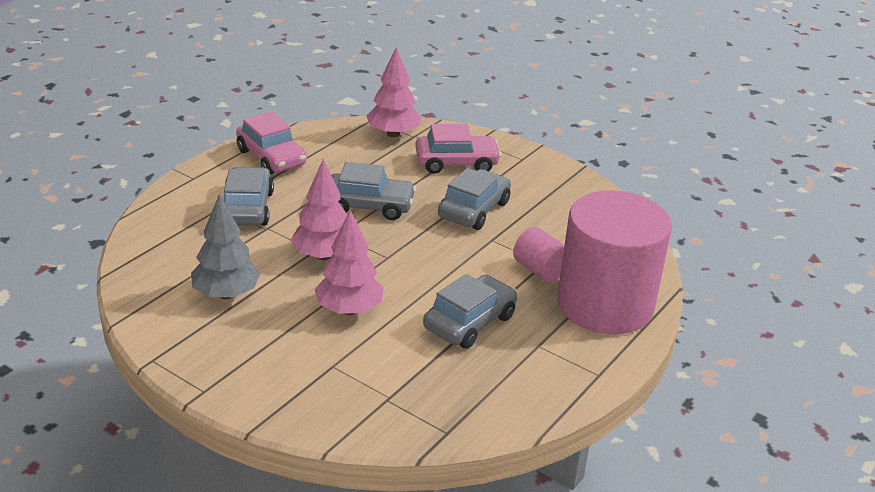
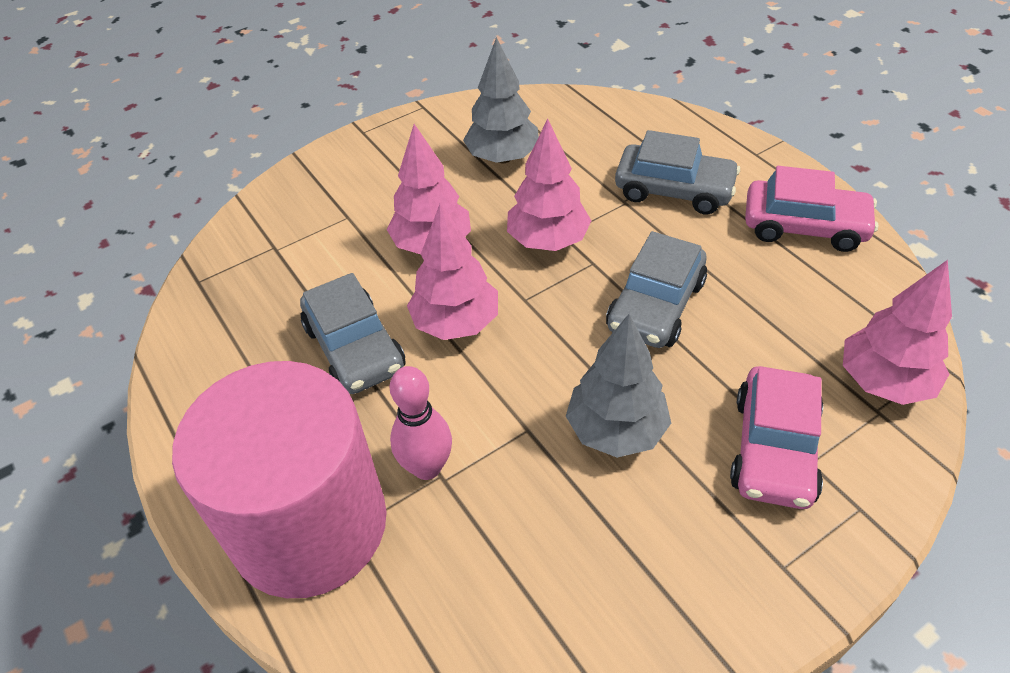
camera: 115 degrees right, 15 degrees up
(271, 158) = (804, 226): pink car -> pink car turned 150 degrees counterclockwise
(424, 282) = (456, 323): none -> pink tree
(474, 210) = (616, 430): grey car -> grey tree
(540, 270) = (427, 467): pink cylinder -> pink bowling pin

